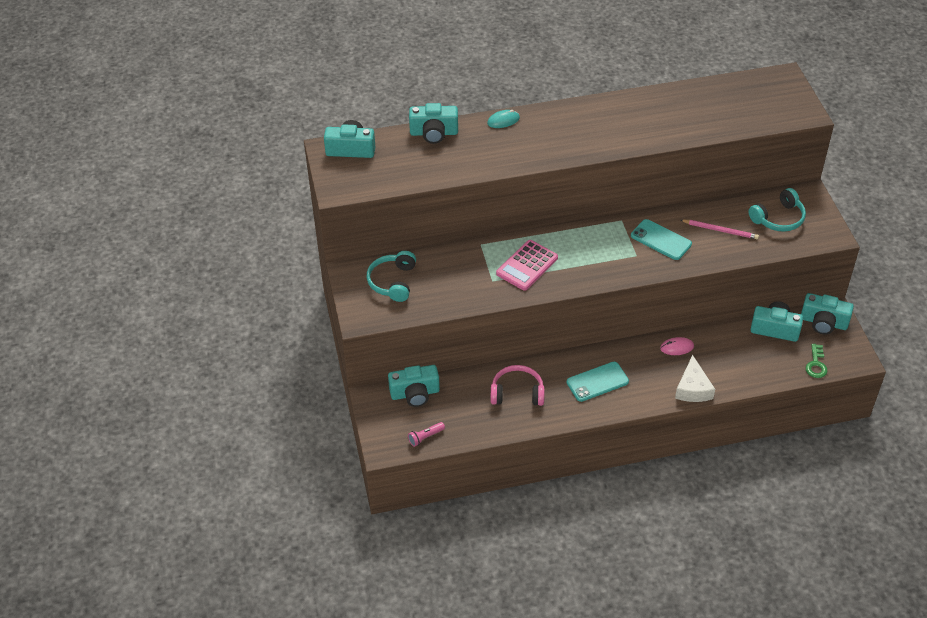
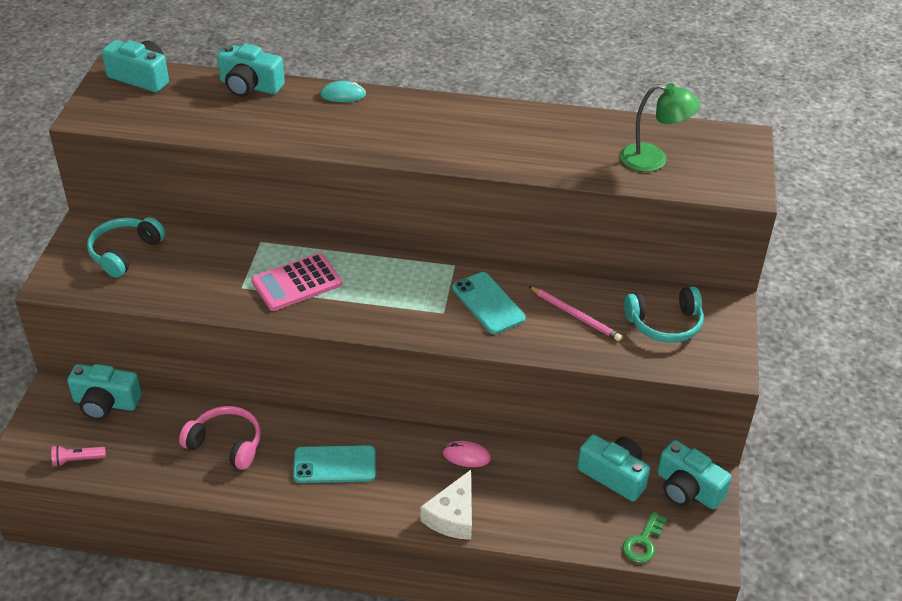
camera: 20 degrees right, 5 degrees down
(738, 109) = (653, 160): none -> green lamp

